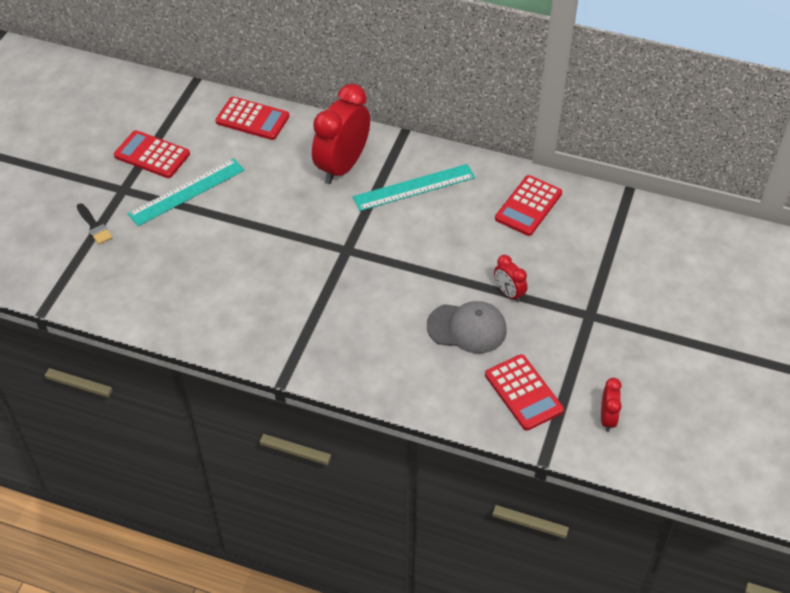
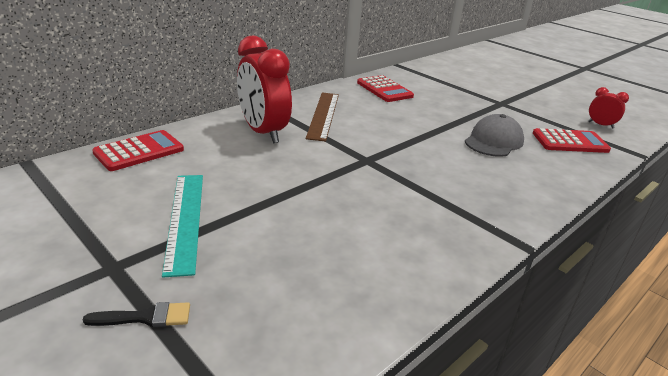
camera: 65 degrees left, 20 degrees down
(152, 155) = (89, 225): red calculator -> none
(414, 187) = (323, 115): turquoise ruler -> brown ruler
(508, 293) = (465, 118): red clock -> none

